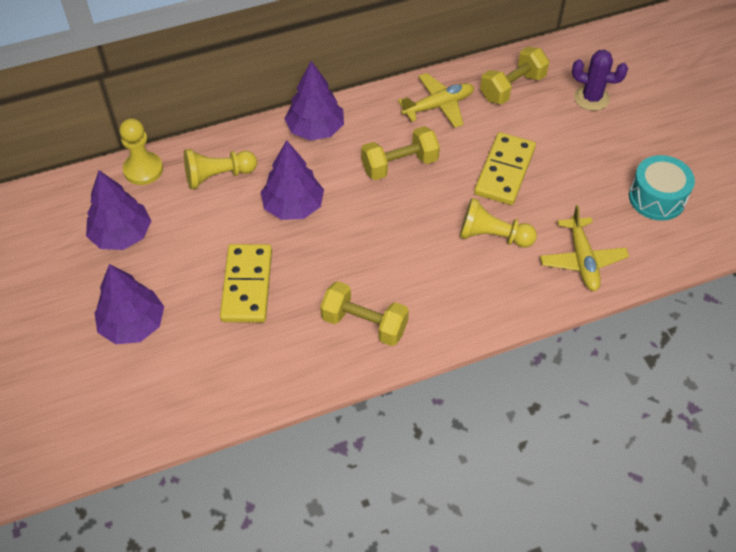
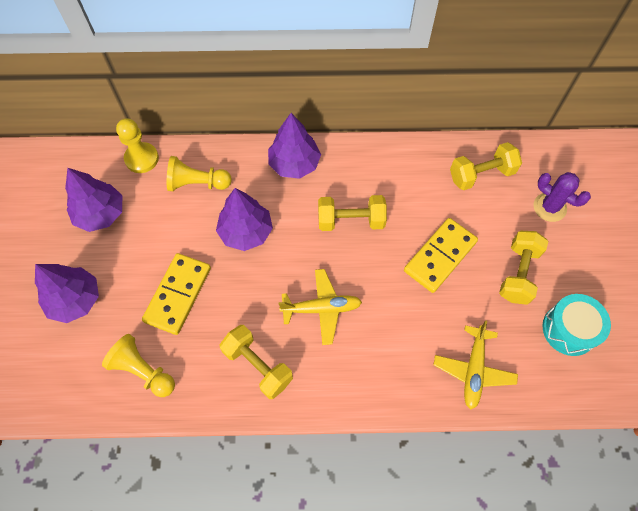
camera: 20 degrees right, 10 degrees up
(438, 106) = (408, 173): yellow plane -> yellow plane (322, 308)
(492, 236) = (402, 318): yellow pawn -> yellow pawn (143, 371)
(587, 164) = (518, 273): none -> yellow dumbbell

